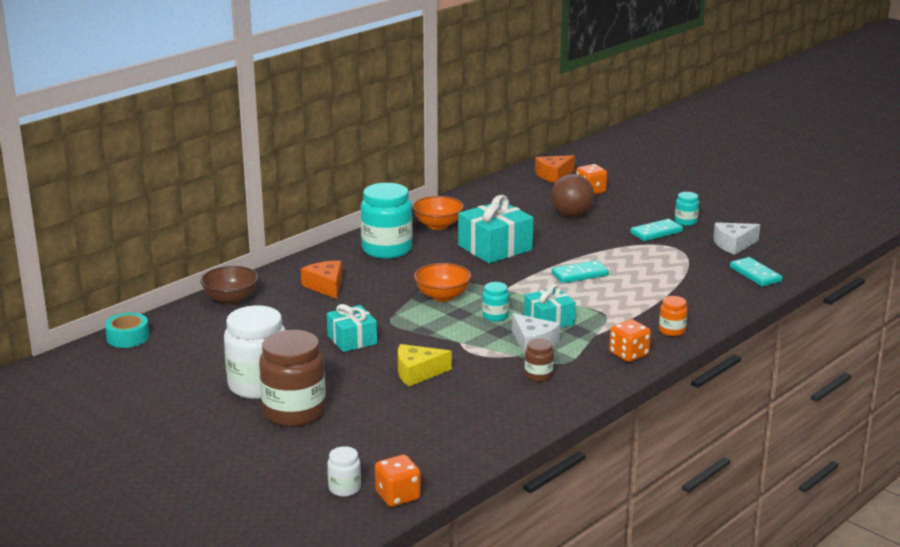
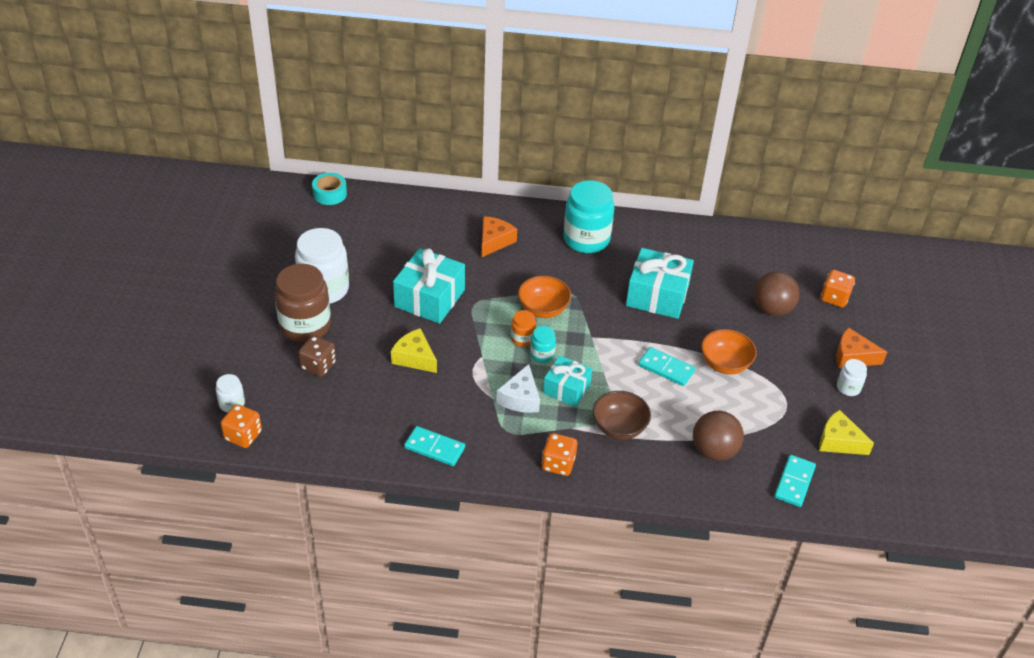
camera: 50 degrees right, 20 degrees up
(231, 299) = (426, 208): brown bowl -> brown bowl (619, 428)
(352, 339) = (429, 298): turquoise gift -> turquoise gift, size x1.59
(359, 423) = (318, 366): none -> brown dice
(438, 225) = (659, 244): orange bowl -> orange bowl (725, 364)
(538, 375) = (473, 426): brown jar -> none
(554, 175) = (838, 260): orange cheese -> orange cheese (853, 356)
(656, 232) = (802, 378): turquoise domino -> turquoise domino (434, 448)
(672, 331) = (626, 472): orange jar -> orange jar (522, 339)
(686, 221) = (848, 388): turquoise jar -> white jar
(690, 290) = (714, 451): none -> brown ball
(733, 244) = (839, 441): white cheese -> yellow cheese

